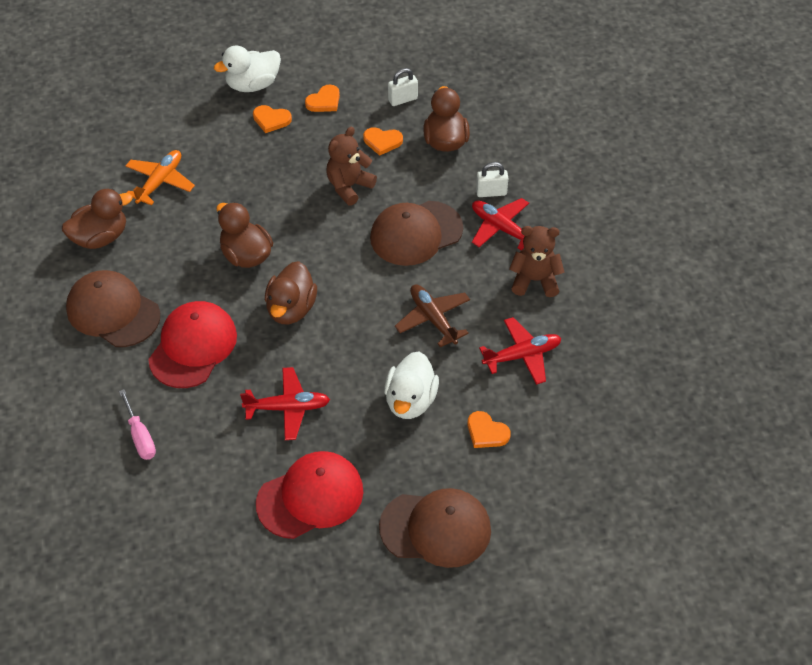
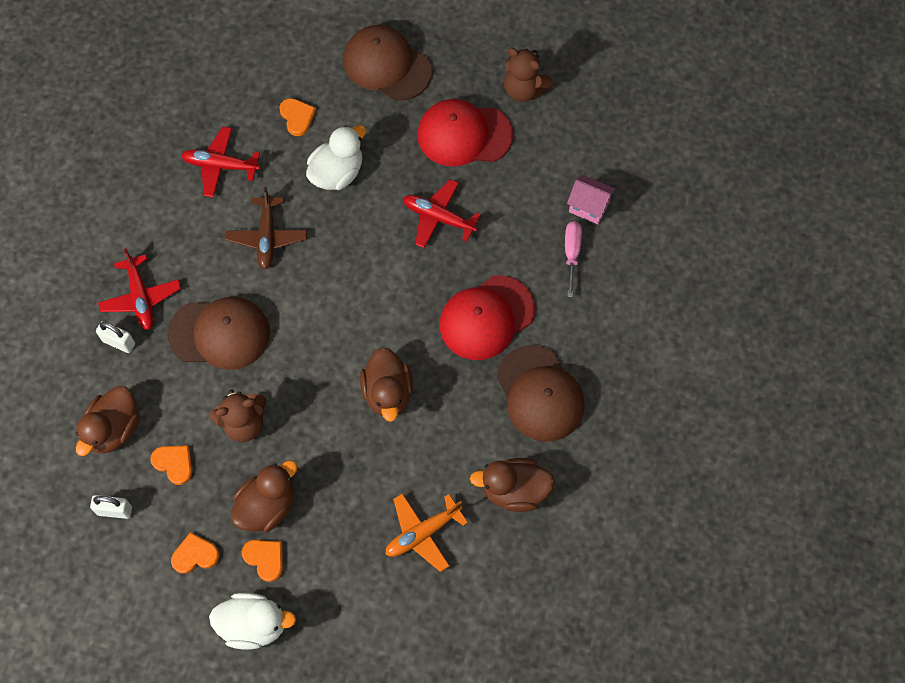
camera: 150 degrees left, 15 degrees up
(144, 488) = (589, 207): none -> pink house
(291, 309) = (381, 311): brown duck -> brown duck (267, 506)
(535, 280) = (155, 229): brown teddy bear -> brown teddy bear (524, 89)

